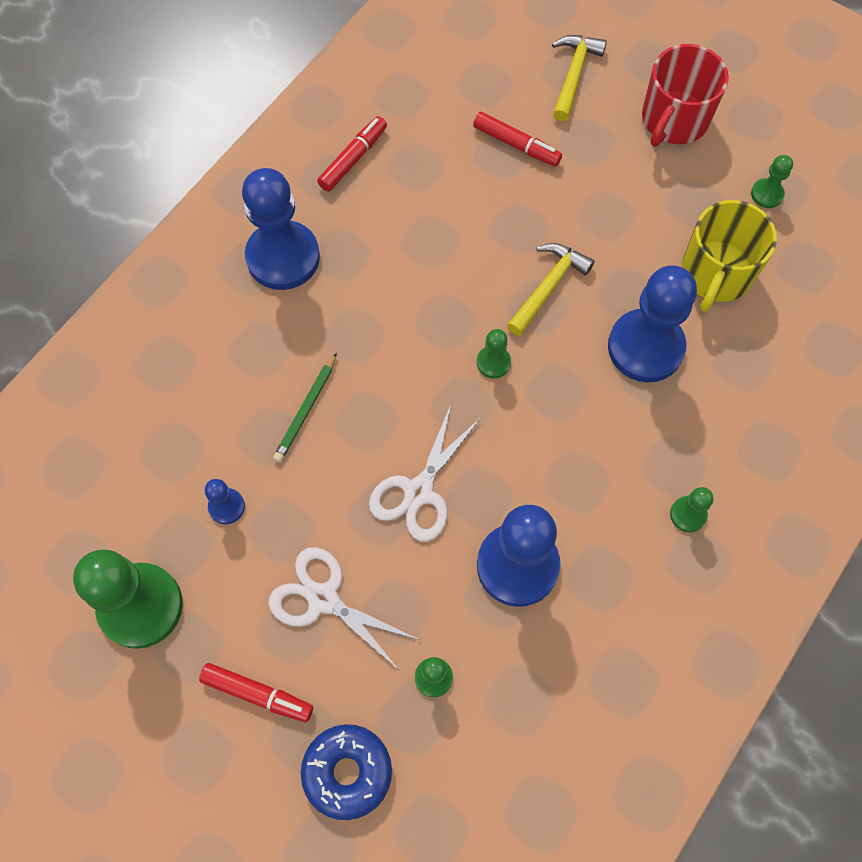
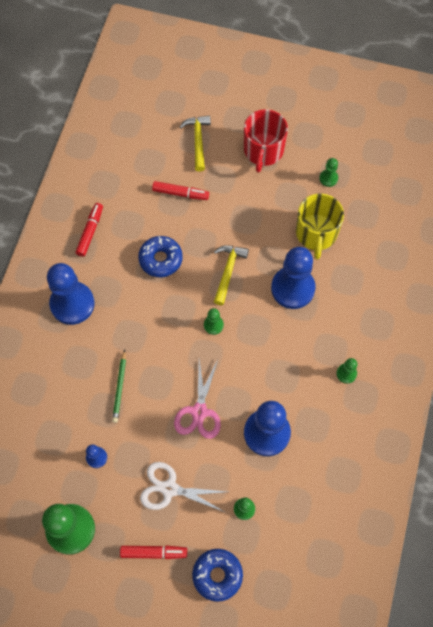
camera: 20 degrees left, 0 degrees up
(418, 492) = (199, 412): white scissors -> pink scissors
(447, 234) = (160, 259): none -> blue donut

